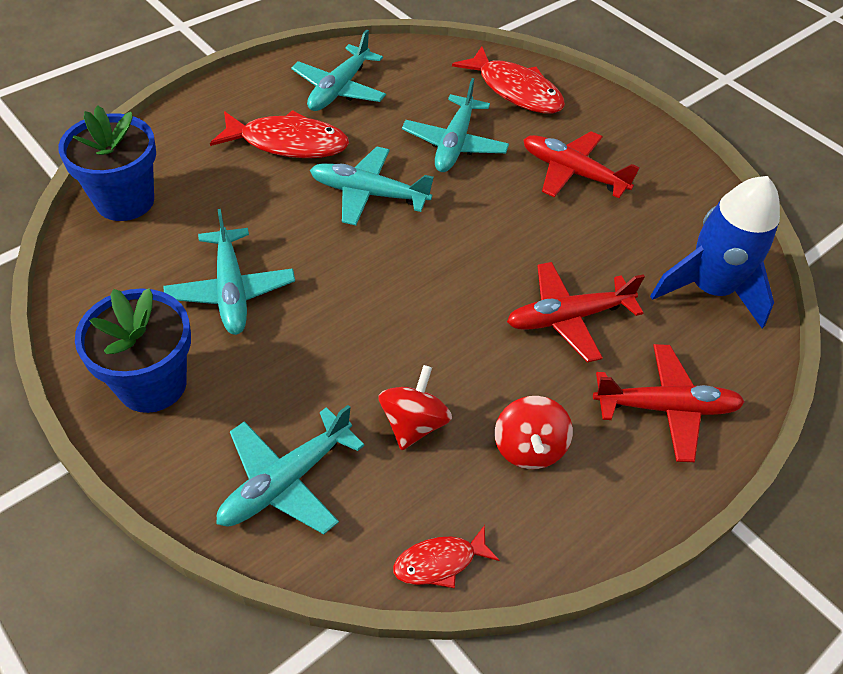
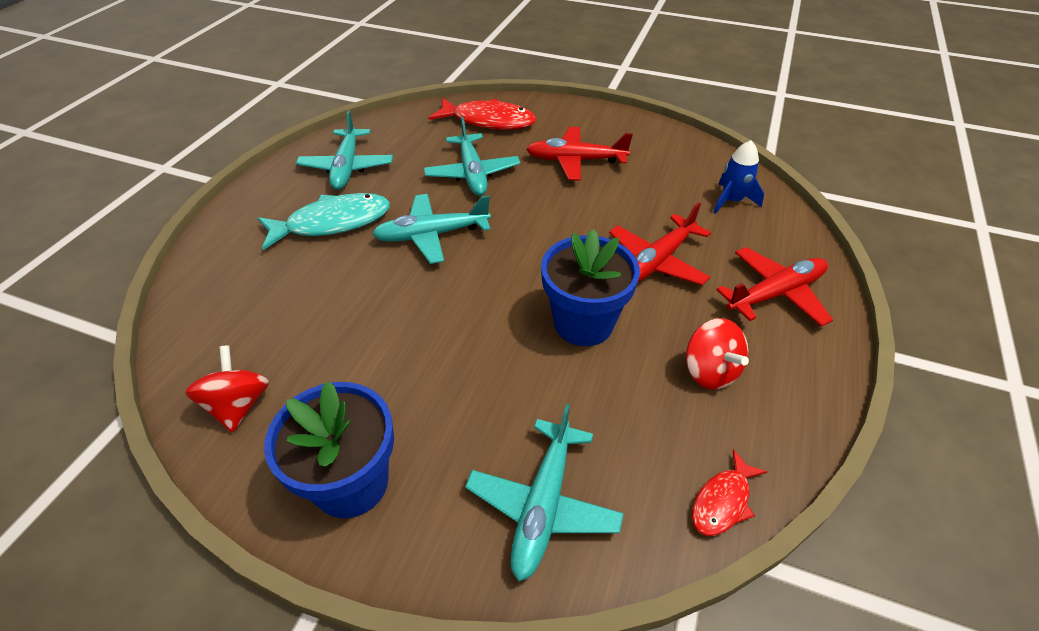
camera: 25 degrees left, 5 degrees down
(125, 201) = (207, 330): blue flower pot -> blue flower pot (583, 323)
(231, 290) = (368, 362): turquoise plane -> none
(288, 143) = (333, 223): red fish -> turquoise fish
(413, 424) = (610, 398): red spinning top -> red spinning top (238, 405)
(709, 289) = (731, 201): blue rocket -> blue rocket, size x0.56

